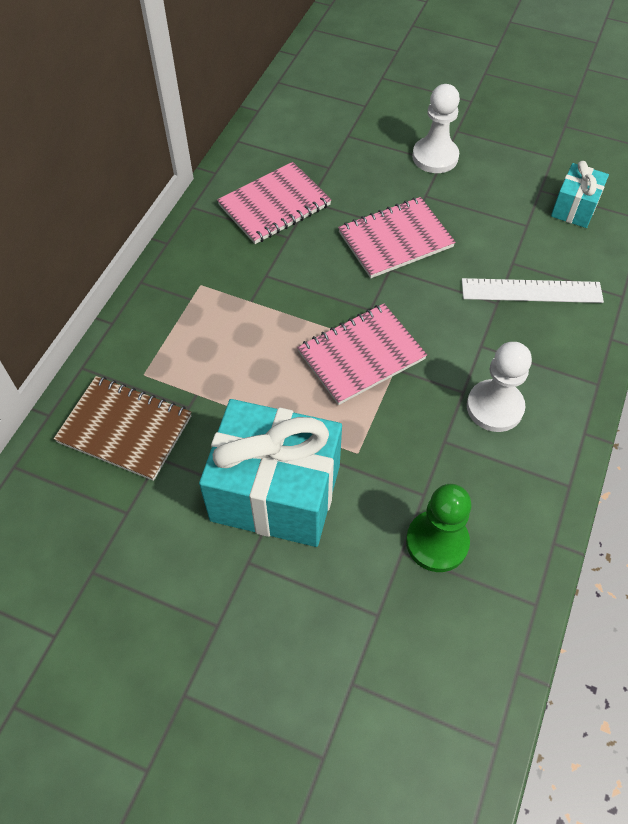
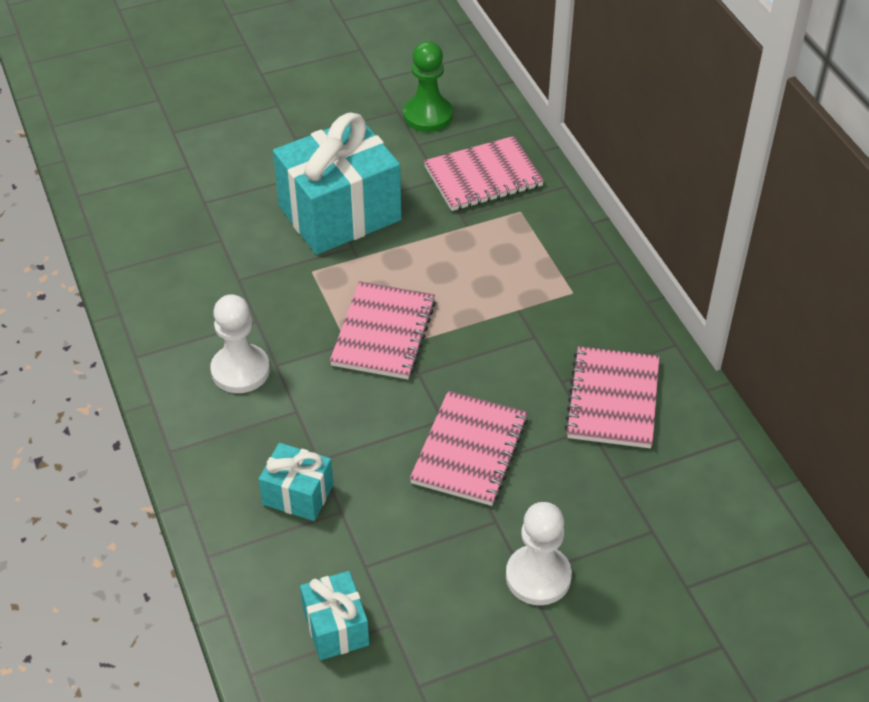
camera: 135 degrees right, 10 degrees down
(125, 429) = (483, 176): brown notebook -> pink notebook
(437, 542) = (202, 259): green pawn -> green pawn (428, 115)
(531, 291) = (298, 494): white ruler -> turquoise gift

